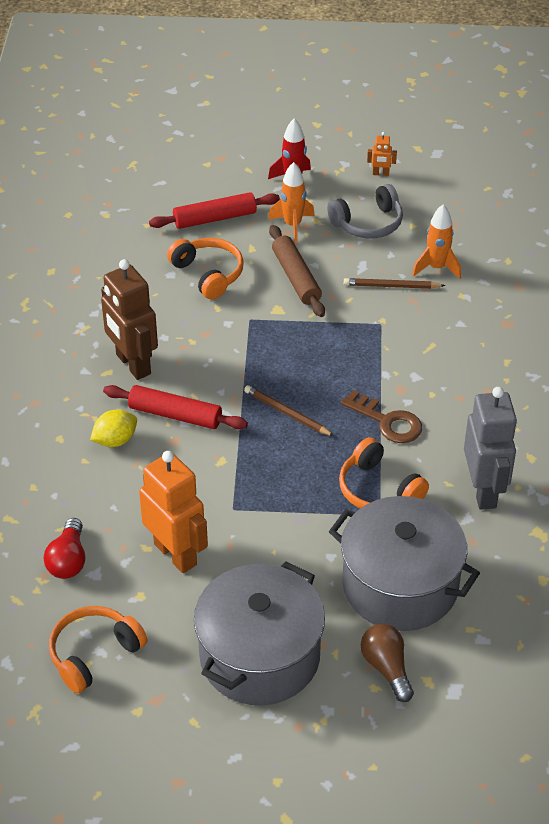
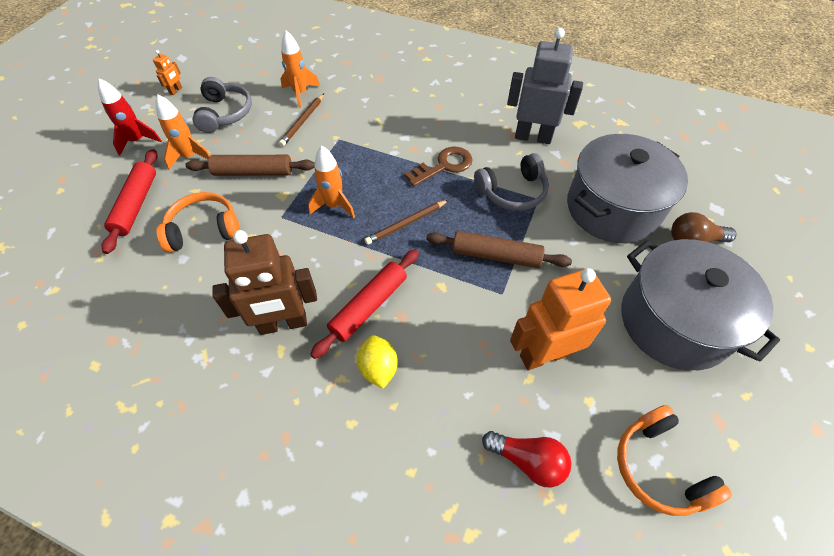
camera: 70 degrees left, 10 degrees up
(278, 494) = (496, 256): none -> brown rolling pin
(283, 352) = (334, 206): none -> orange rocket
(378, 490) = (512, 192): orange headphones -> grey headphones

